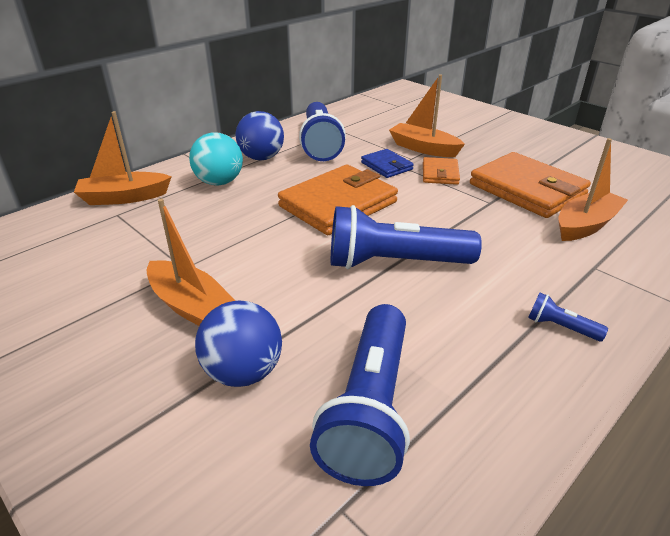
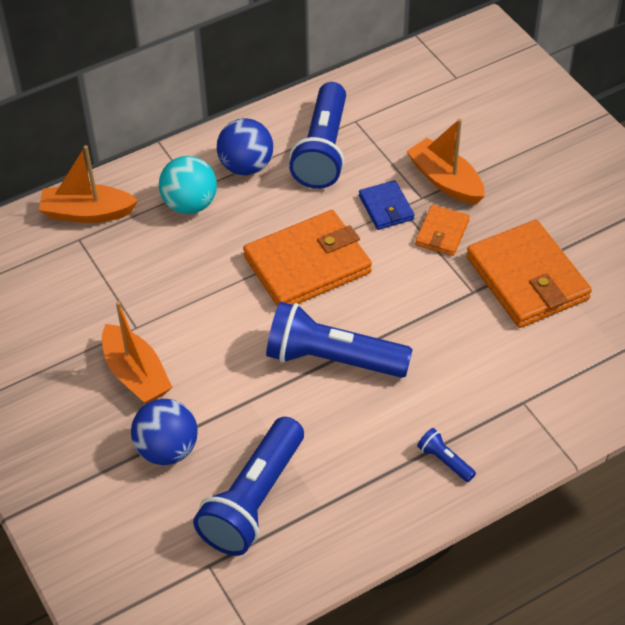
camera: 15 degrees right, 15 degrees up
(585, 225) = (554, 345): orange boat -> none

